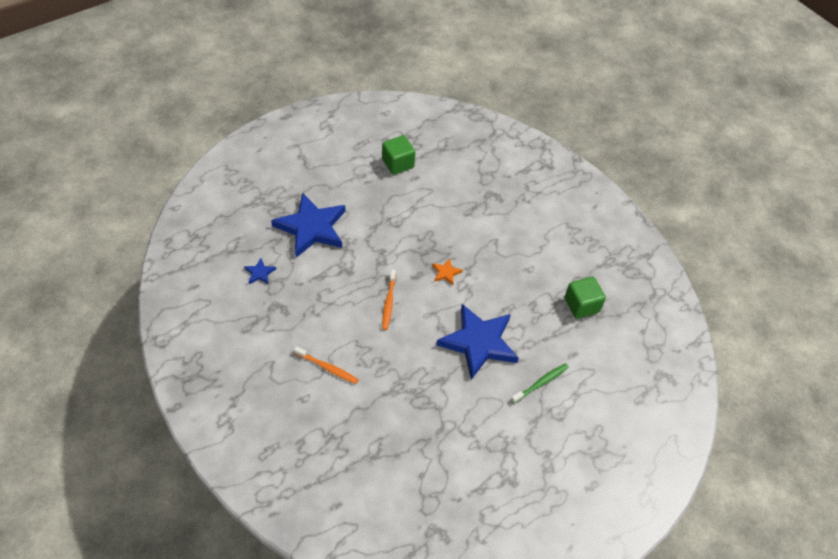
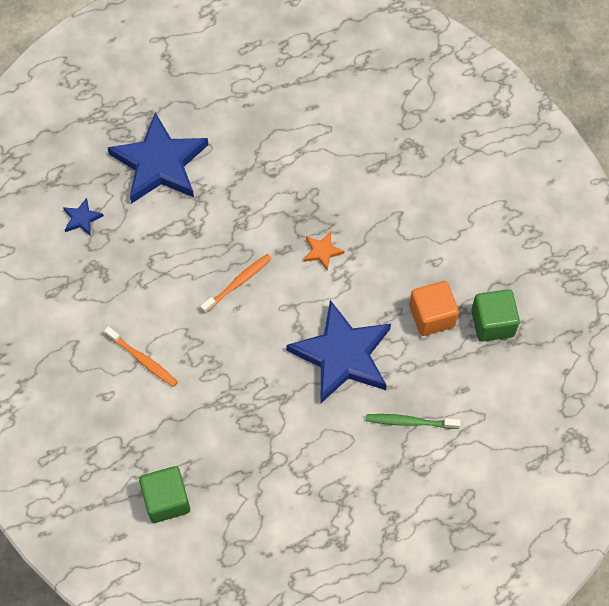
camera: 15 degrees right, 10 degrees up
(388, 302) = (238, 283): orange toothbrush -> orange toothbrush turned 150 degrees counterclockwise
(398, 163) = (293, 82): green cube -> green cube (166, 500)
(537, 306) = (432, 316): none -> orange cube
(541, 383) = (410, 422): green toothbrush -> green toothbrush turned 150 degrees counterclockwise

